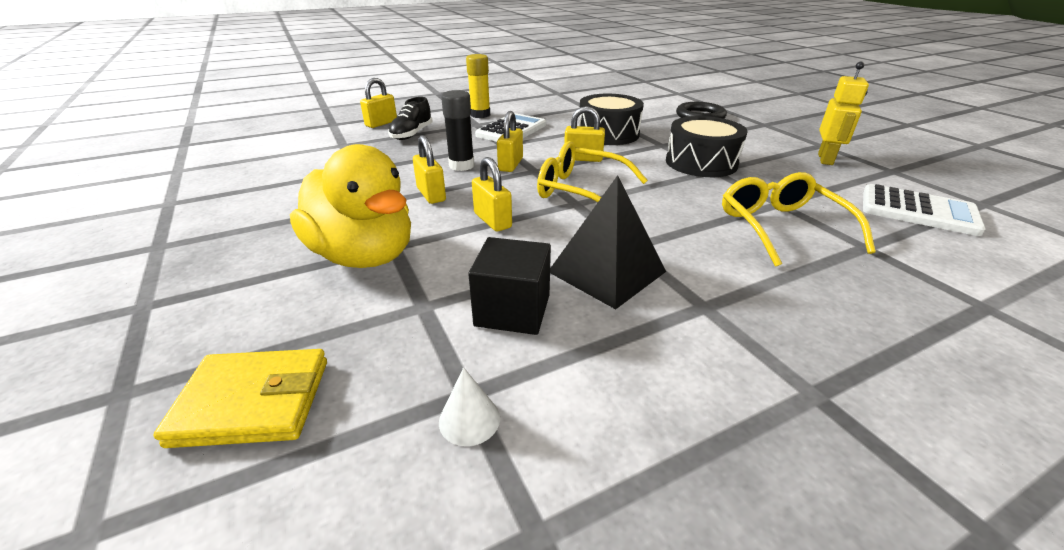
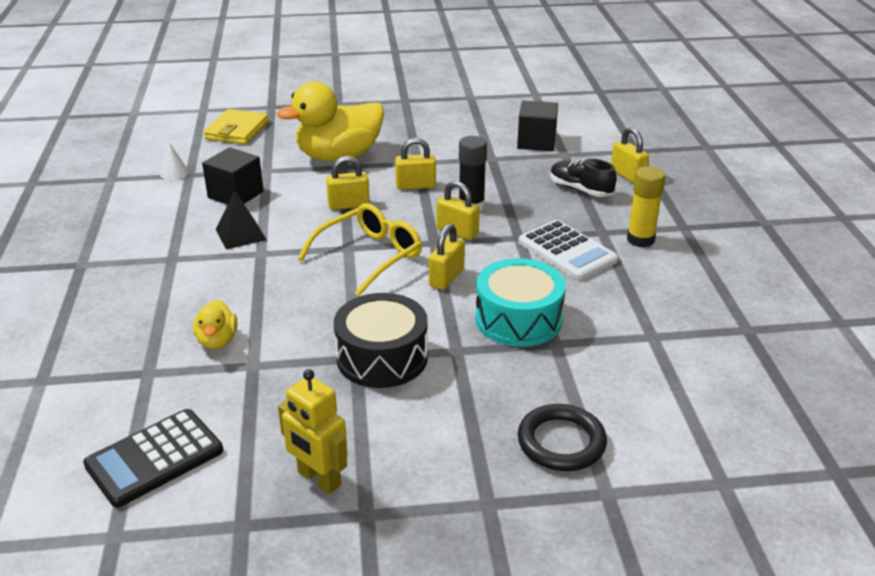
camera: 110 degrees right, 0 degrees up
(315, 157) = (536, 142): none -> black cube
(606, 271) = (241, 234): black pyramid -> black pyramid, size x0.66
(608, 134) = (518, 319): black drum -> turquoise drum
(780, 227) = (217, 341): yellow glasses -> yellow duck
(918, 211) = (154, 458): white calculator -> black calculator

